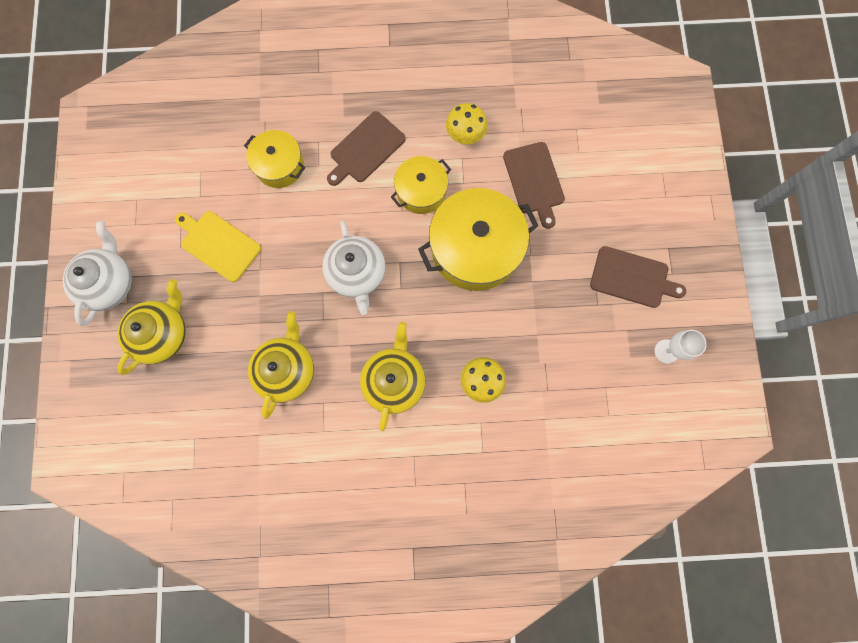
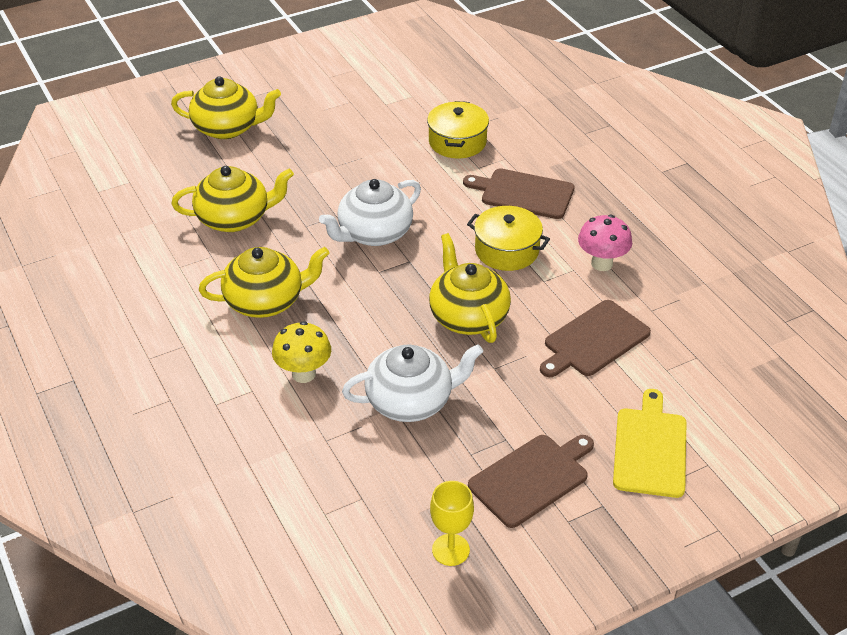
camera: 65 degrees right, 35 degrees down
(109, 283) = (260, 82): white teapot -> white teapot (411, 401)
(218, 244) = (343, 131): yellow cutting board -> yellow cutting board (650, 449)
(465, 137) = (602, 263): yellow mushroom -> pink mushroom
(475, 249) = (468, 316): yellow pot -> yellow teapot
(632, 278) = (531, 478): brown cutting board -> brown cutting board turned 120 degrees counterclockwise
(666, 351) = (450, 550): white goblet -> yellow goblet

